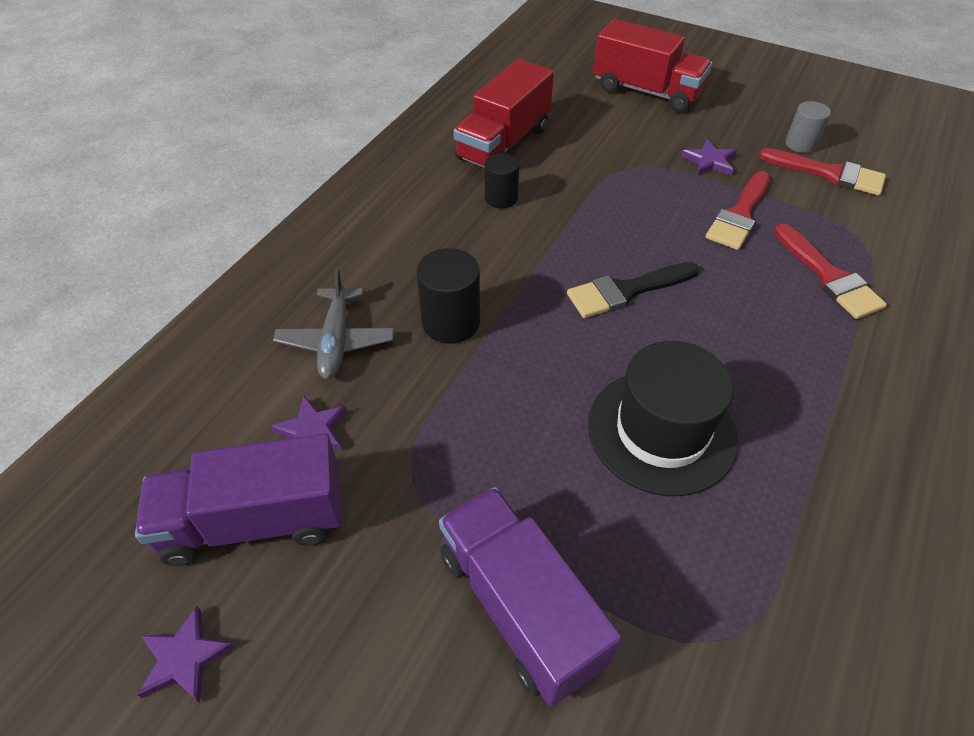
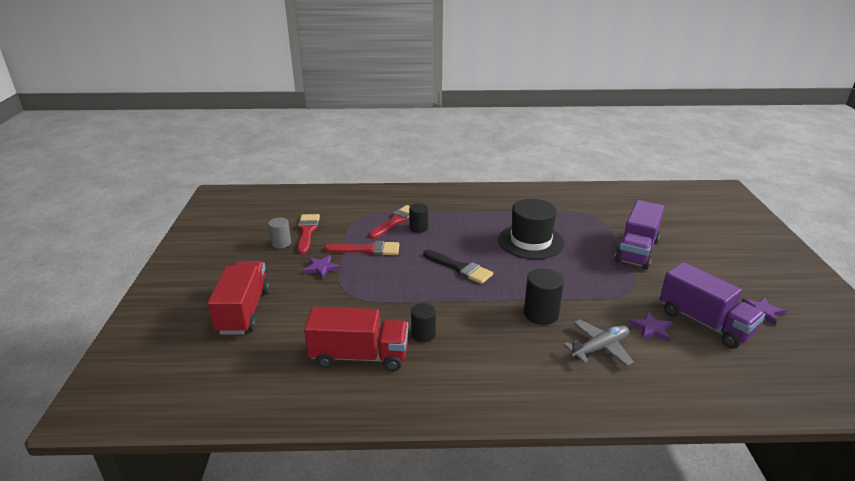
camera: 120 degrees left, 20 degrees down
(789, 295) = (418, 228): none -> black cylinder

